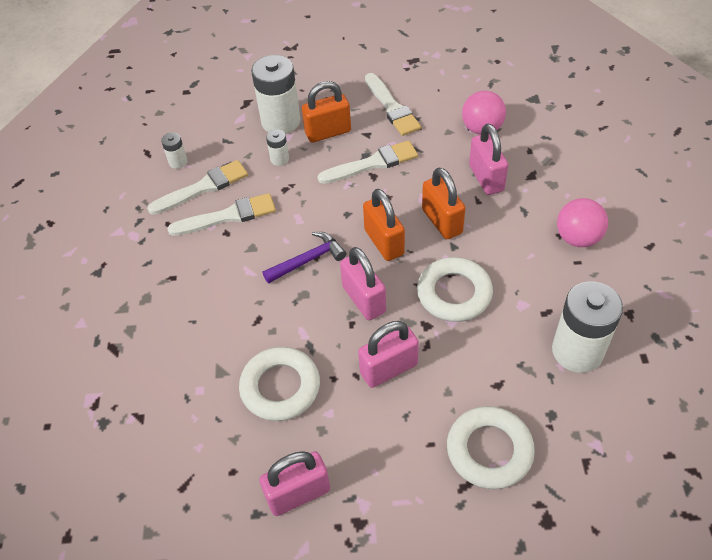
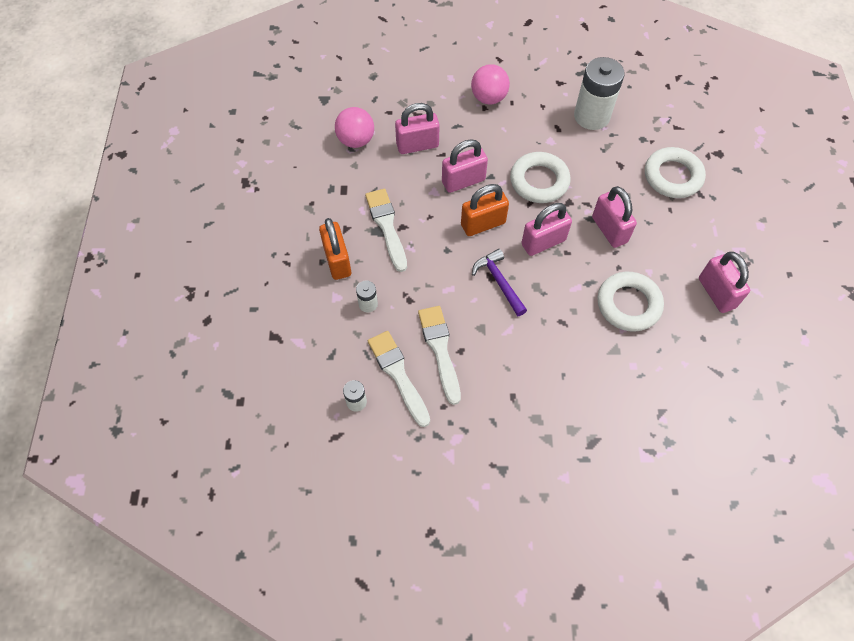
camera: 90 degrees left, 10 degrees up
(281, 121) = (312, 303): white battery -> none
(392, 107) = (312, 205): white brush -> none
(442, 221) = (463, 181): orange padlock -> pink padlock

